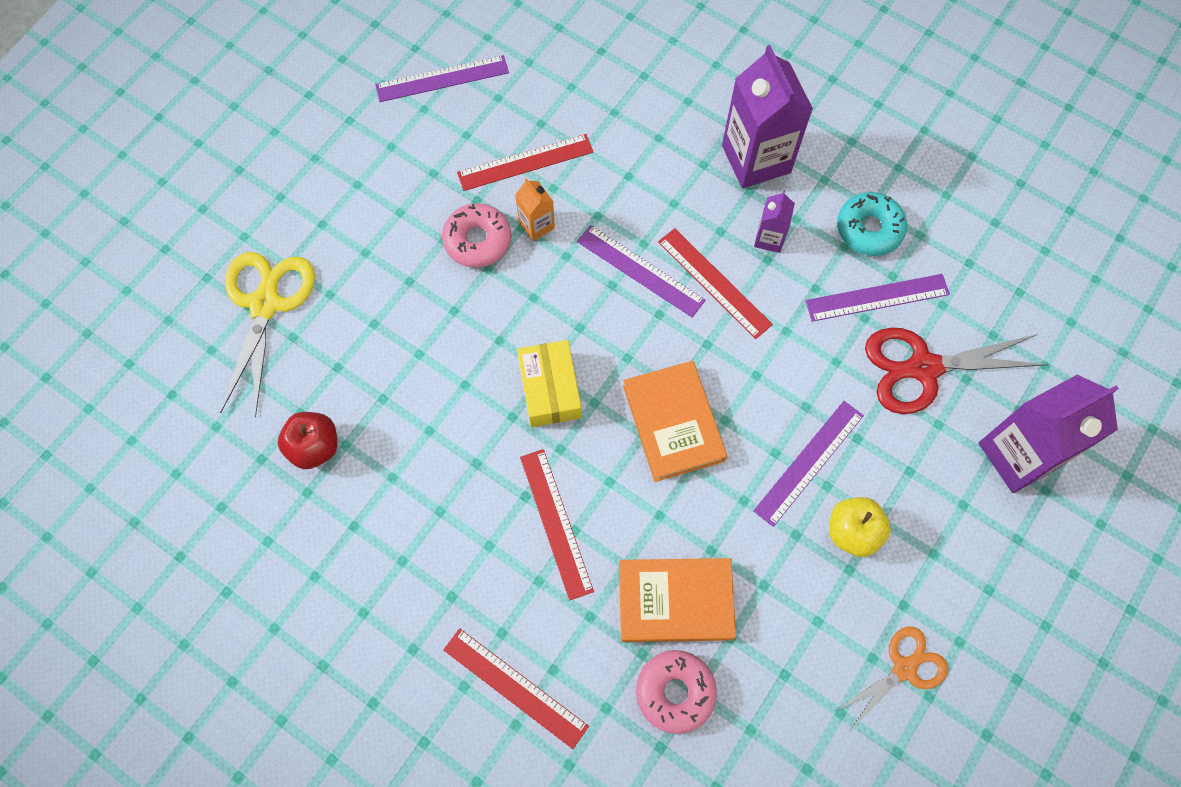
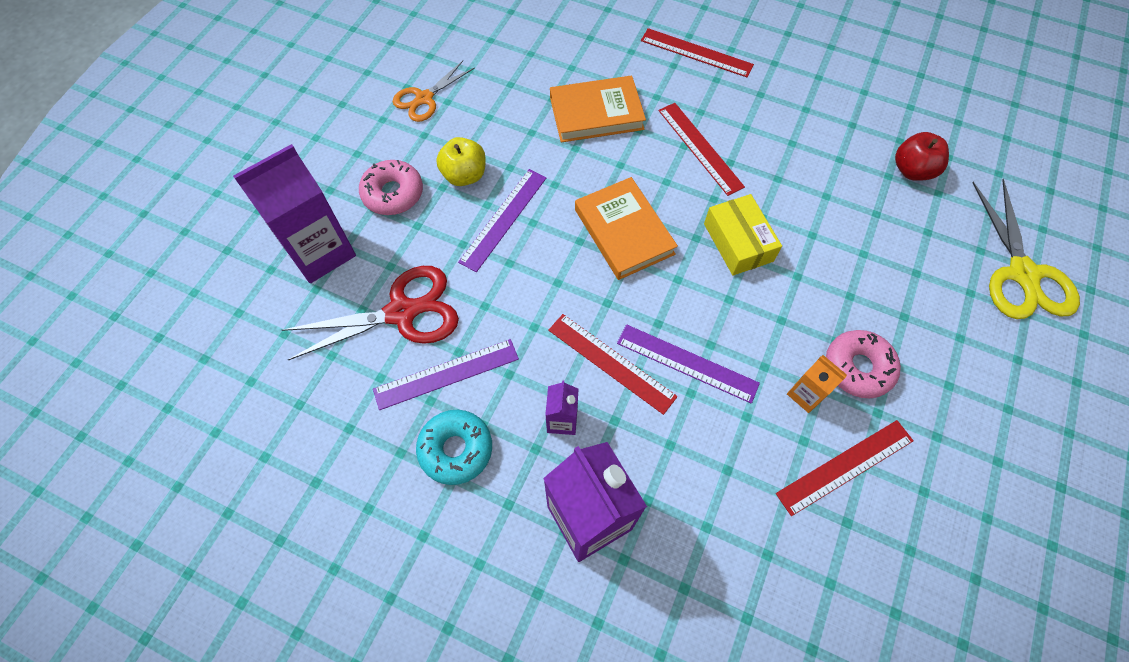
camera: 170 degrees right, 5 degrees down
(442, 78) = (987, 566): purple ruler -> none
(675, 692) = (586, 65): pink donut -> pink donut (393, 193)

